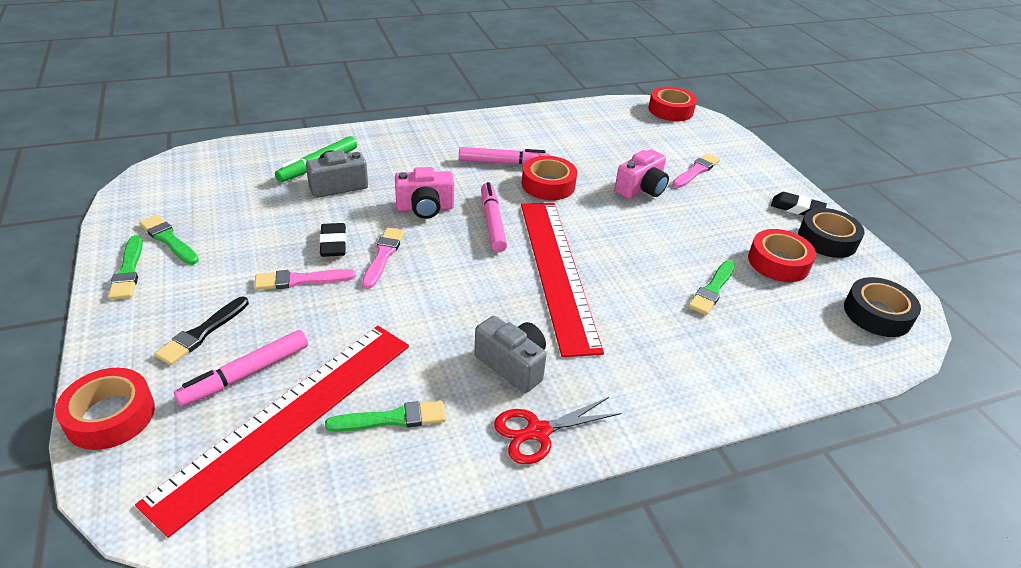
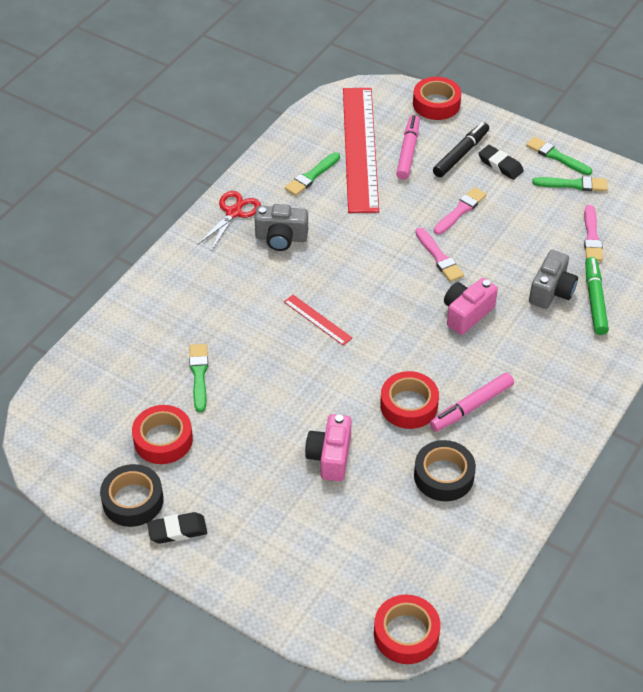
camera: 145 degrees right, 10 degrees up
(202, 333) = (461, 154): black brush -> black marker
(333, 243) = (480, 245): black eraser -> black eraser (500, 165)
(492, 222) = (405, 333): pink marker -> none
(557, 271) = (317, 320): red ruler -> red ruler, size x0.41
(696, 171) = (301, 524): pink brush -> pink brush (592, 237)
(877, 314) = (65, 431): black tape -> black tape (443, 476)

